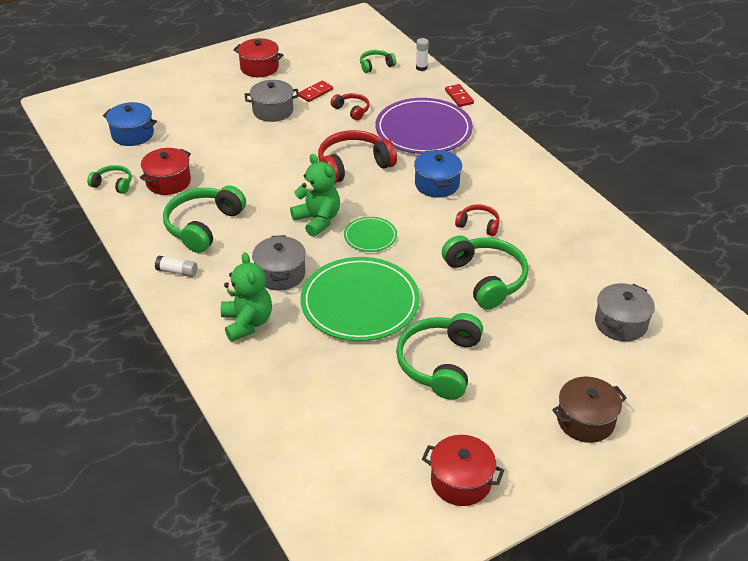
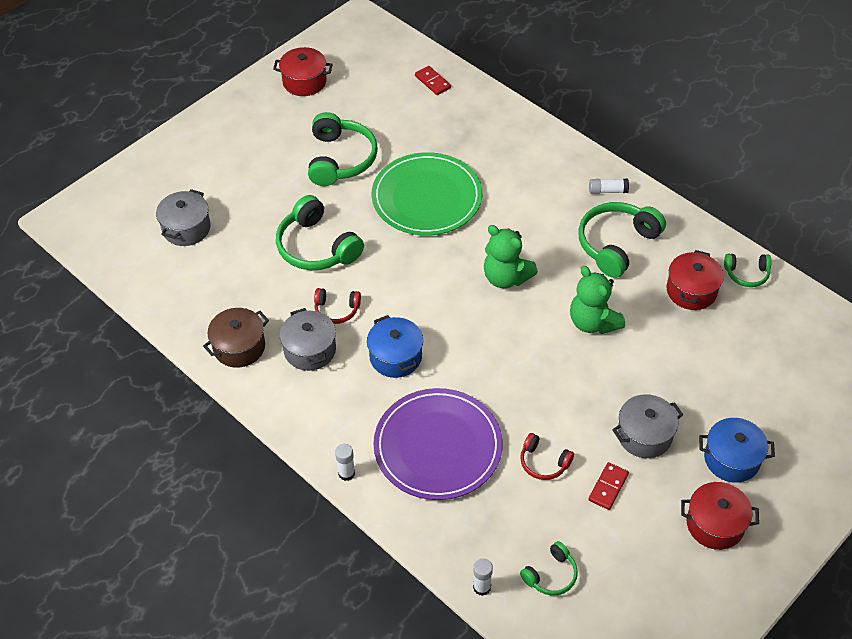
camera: 165 degrees right, 10 degrees up
(132, 134) = (785, 351): blue pot -> blue pot (731, 459)
(203, 226) = (616, 244): green headphones -> green headphones turned 150 degrees counterclockwise
(247, 323) = (516, 158): green teddy bear -> green teddy bear (593, 322)
(280, 274) = (512, 209): grey pot -> grey pot (310, 350)
(353, 165) = (501, 364): red headphones -> none
(370, 236) = (444, 270): green plate -> none
(459, 97) = (408, 529): red domino -> red domino (432, 82)
(495, 128) = (346, 473): none -> white glue stick
(585, 420) = (216, 140): brown pot -> brown pot (239, 347)

